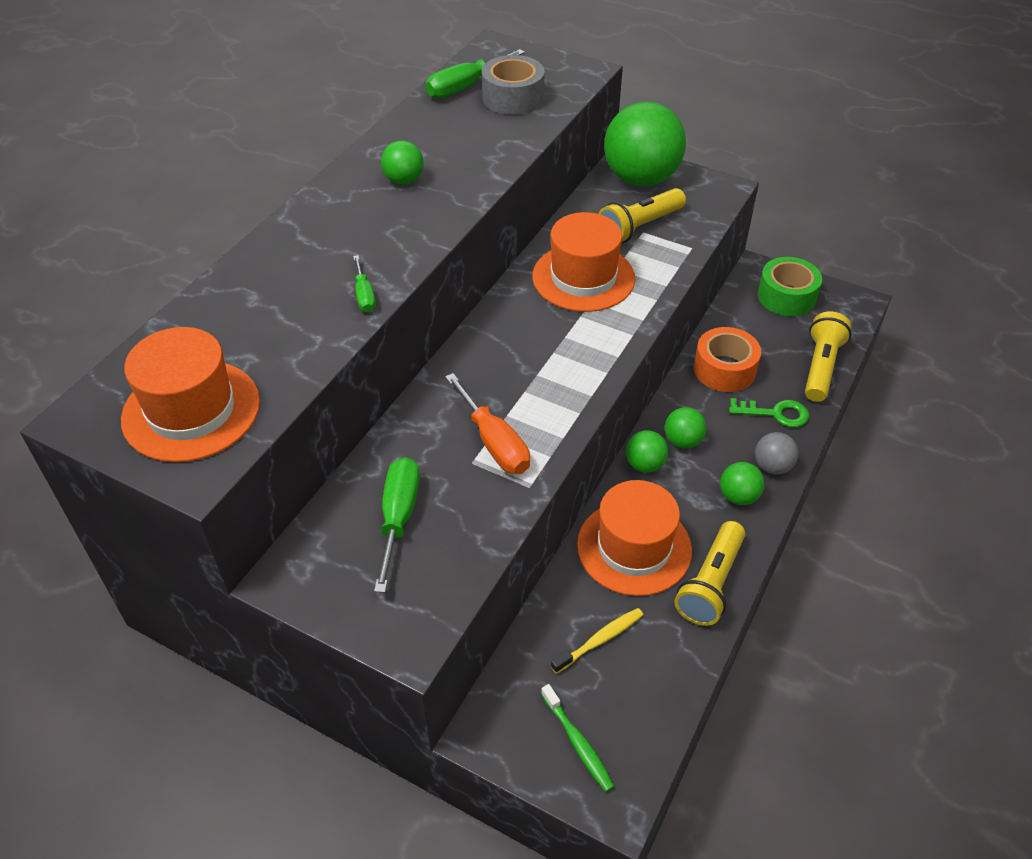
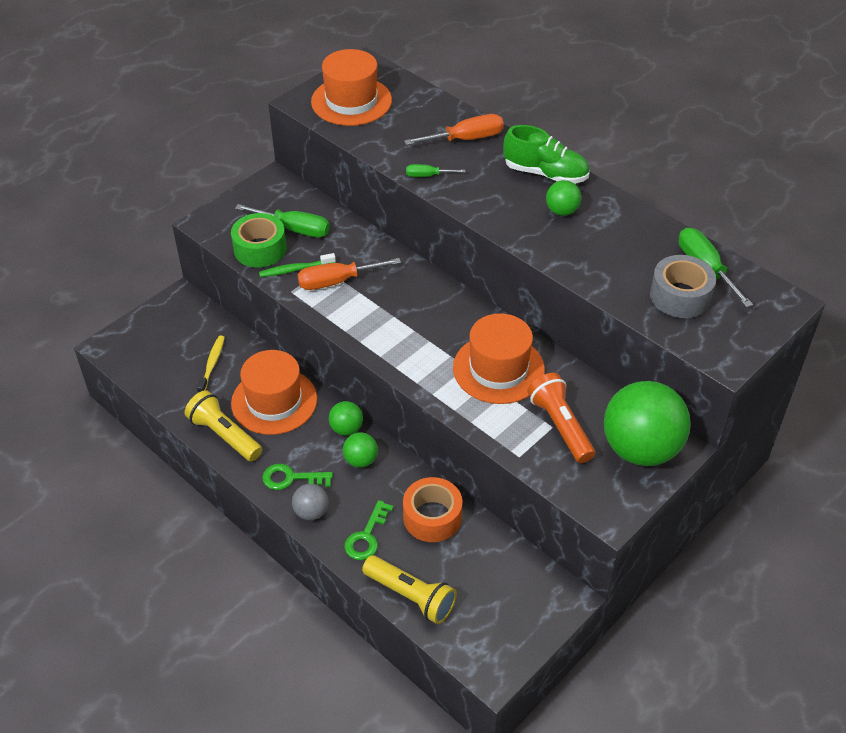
camera: 105 degrees right, 0 degrees up
(274, 274) = (466, 139): none -> orange screwdriver
(336, 200) = (545, 174): none -> green shoe
(577, 742) = (152, 338): green toothbrush -> green toothbrush (295, 269)
(600, 640) = (212, 364): yellow toothbrush -> yellow toothbrush turned 150 degrees counterclockwise
(639, 227) = (560, 426): yellow flashlight -> orange flashlight
(738, 496) = (291, 478): green ball -> green key
(786, 296) = (518, 607): green tape -> green tape (260, 249)

